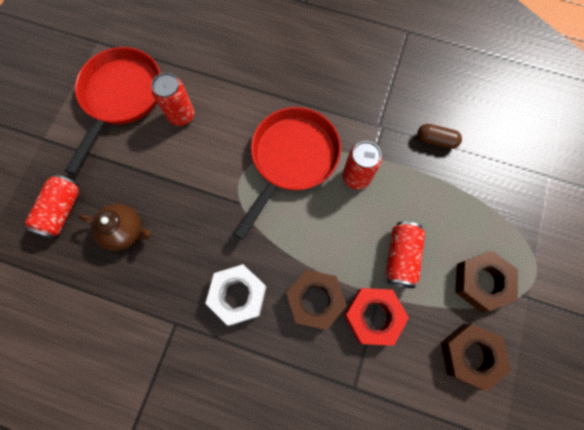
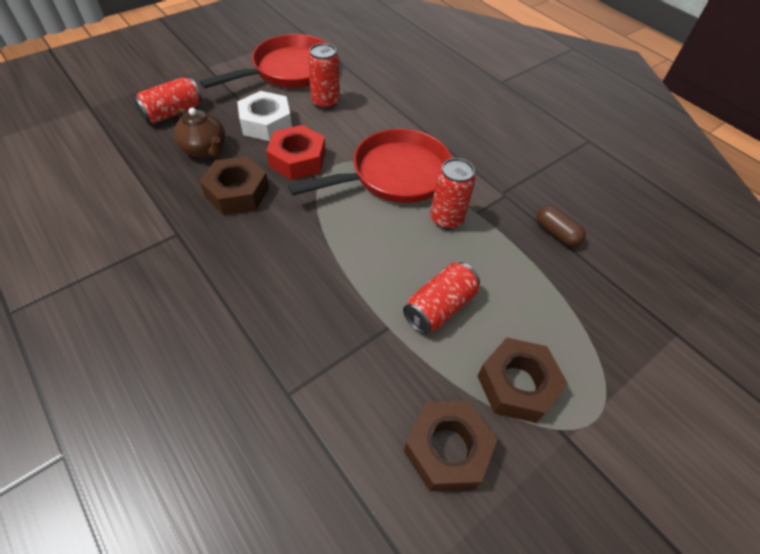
camera: 30 degrees right, 20 degrees down
(238, 295) = (251, 245): white nut -> white nut (266, 123)
(315, 300) = (318, 291): brown nut -> brown nut (237, 192)
(373, 316) = (365, 341): red nut -> red nut (297, 159)

